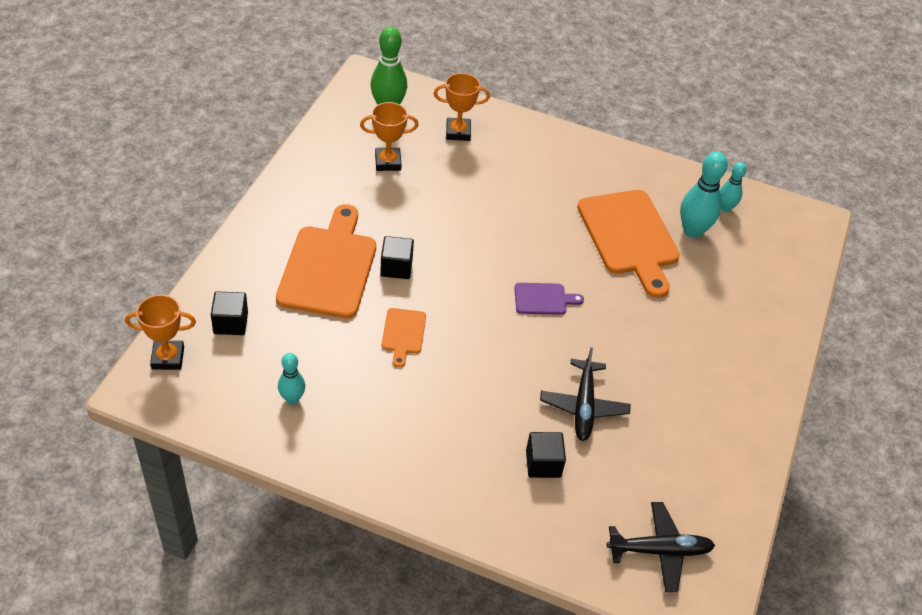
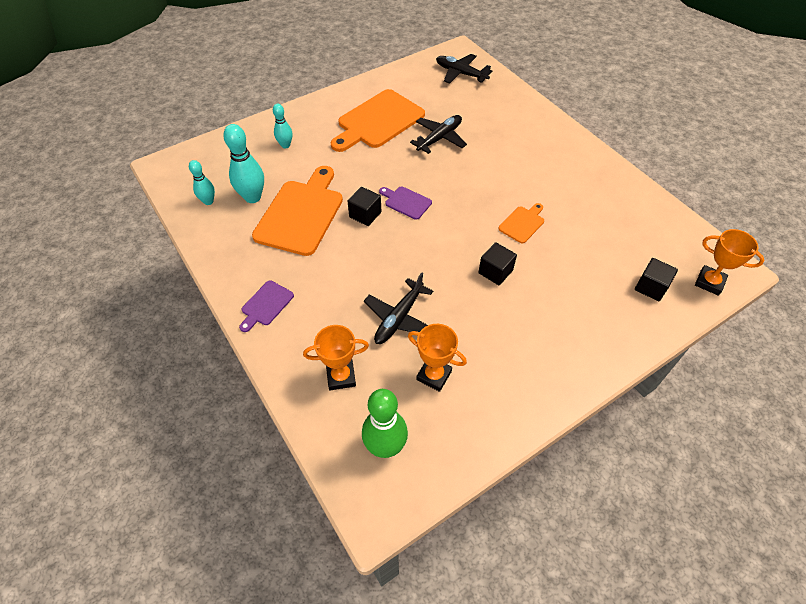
camera: 140 degrees left, 5 degrees up
(292, 399) = (624, 217): turquoise bowling pin -> turquoise bowling pin (285, 145)
(329, 267) = (550, 296): orange cutting board -> orange cutting board (378, 121)
(451, 189) = (399, 318): none -> black plane
(458, 132) = (341, 376): orange trophy -> orange trophy turned 45 degrees counterclockwise
(543, 463) = (488, 124): black cube -> black cube (365, 214)
(567, 151) = (266, 305): none -> purple cutting board

